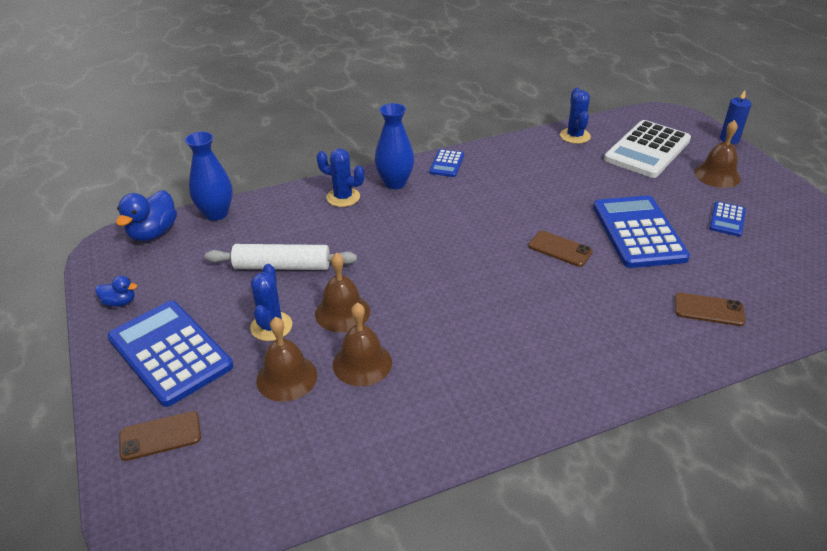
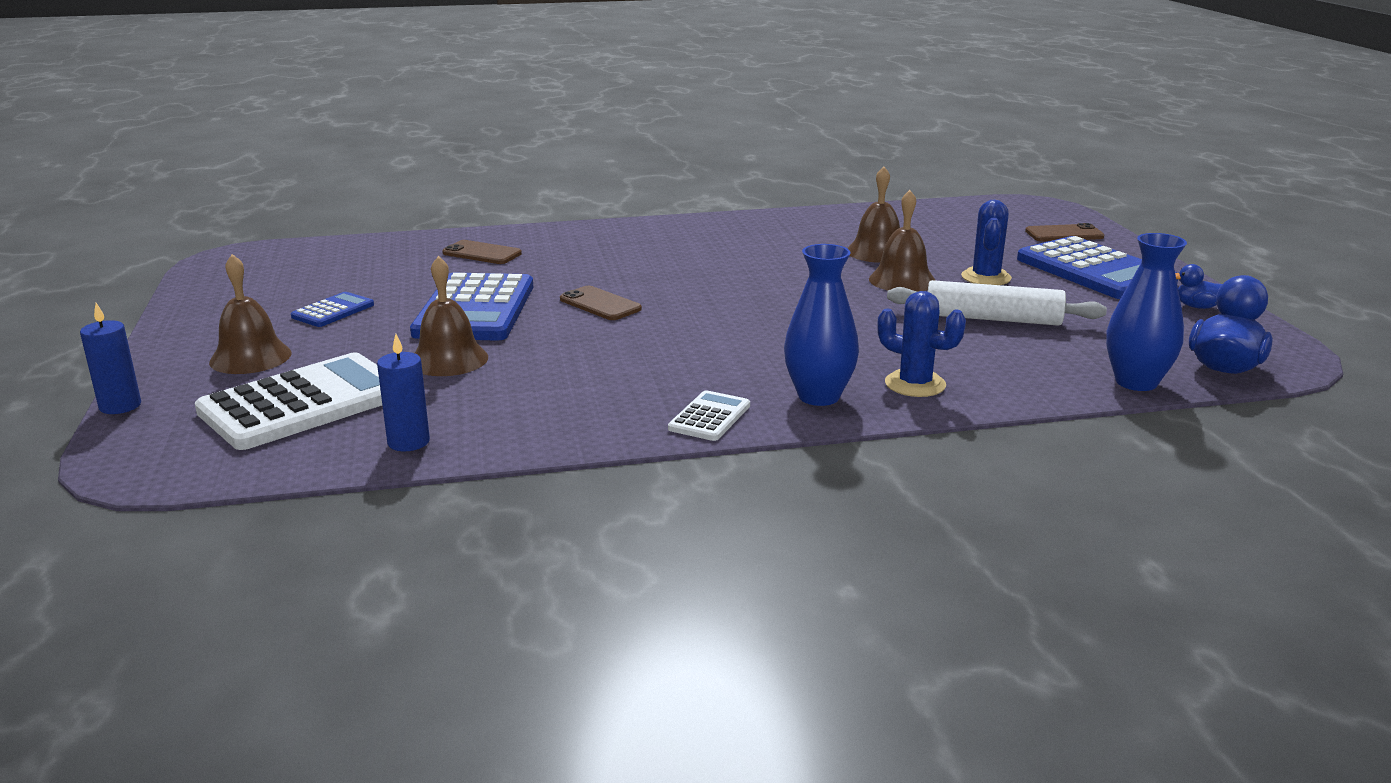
camera: 170 degrees left, 15 degrees down
(286, 377) = (956, 250): brown bell -> brown bell (448, 359)
(447, 164) = (709, 417): blue calculator -> white calculator
(575, 136) = (408, 442): blue cactus -> blue candle

